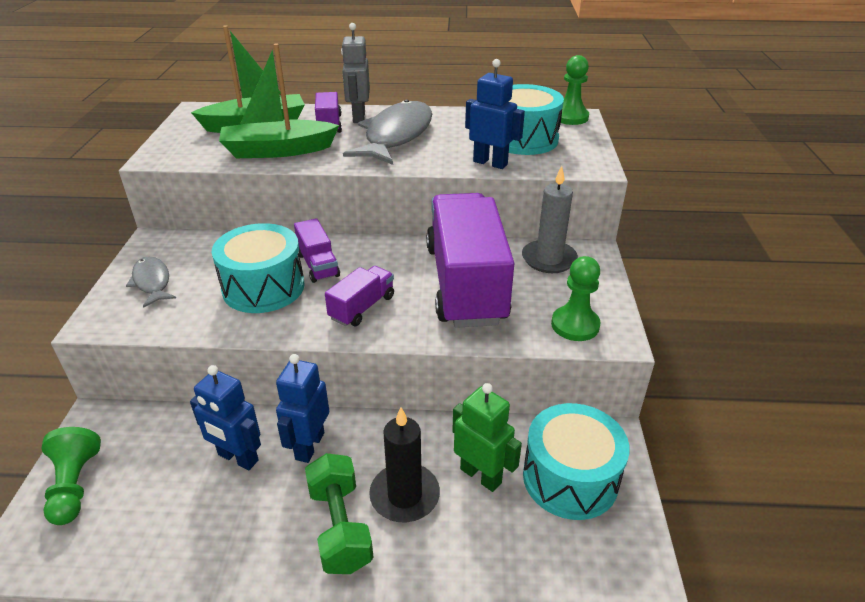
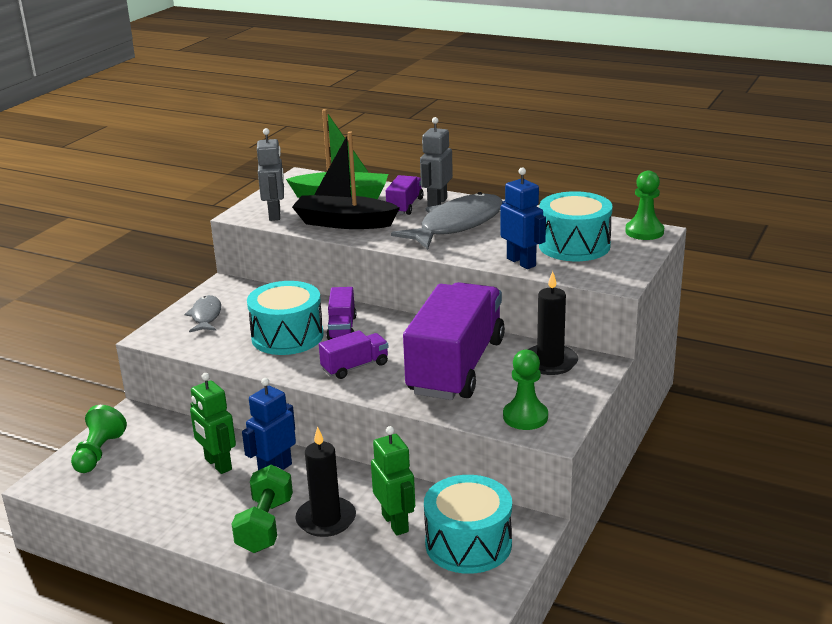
camera: 25 degrees right, 10 degrees down
(194, 153) = (275, 214): none -> grey robot
(238, 458) = (218, 464): blue robot -> green robot
(278, 150) = (344, 223): green boat -> black boat
(549, 259) = (550, 362): grey candle -> black candle

